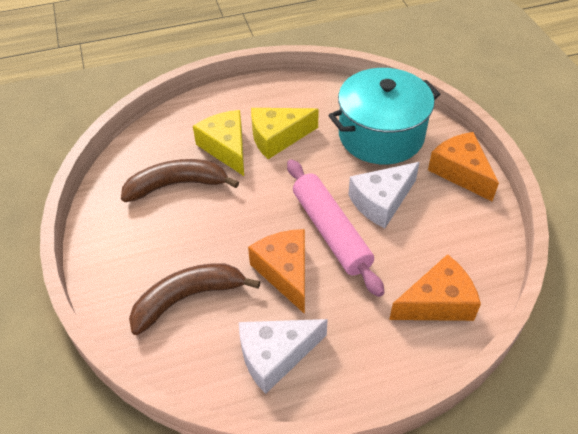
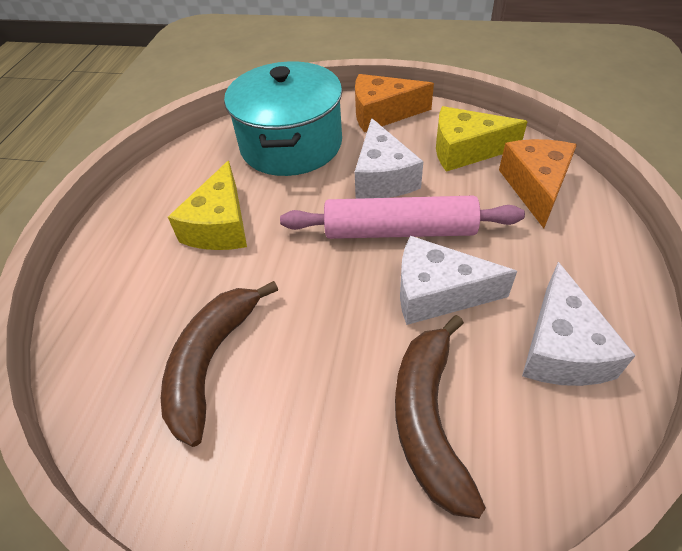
camera: 60 degrees left, 0 degrees up
(226, 148) = (191, 282): yellow cheese -> yellow cheese (465, 150)
(285, 272) = (437, 293): orange cheese -> white cheese

